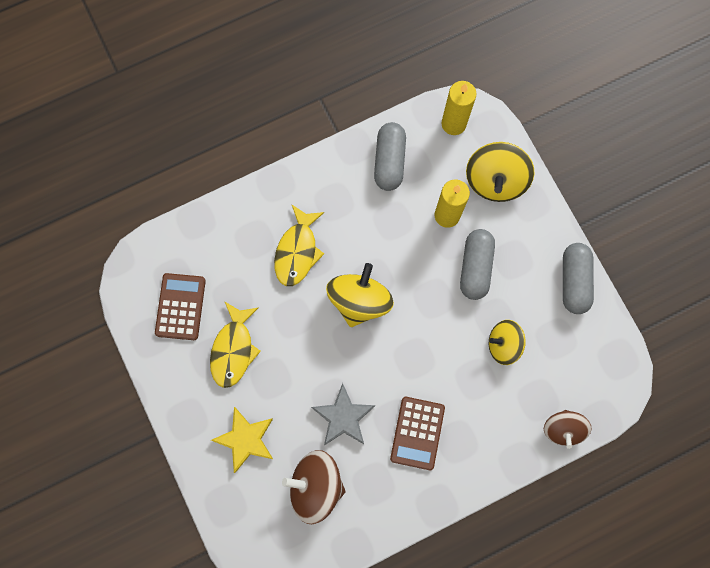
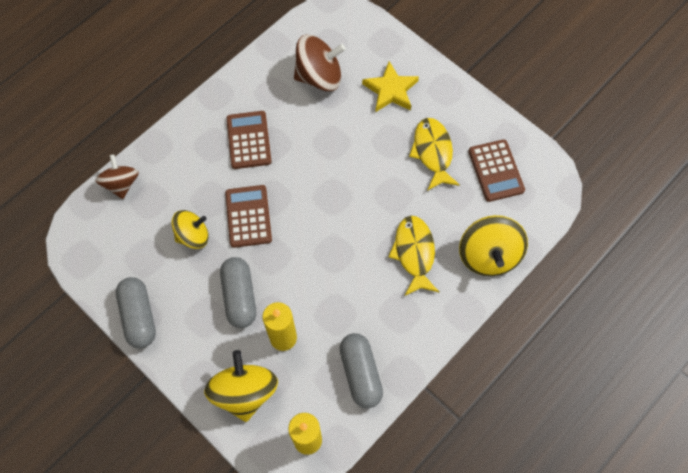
camera: 160 degrees right, 10 degrees down
(343, 417) = (316, 132): grey star -> none
(359, 301) = (339, 229): yellow spinning top -> yellow spinning top (488, 255)
(443, 346) = (248, 216): none -> brown calculator

